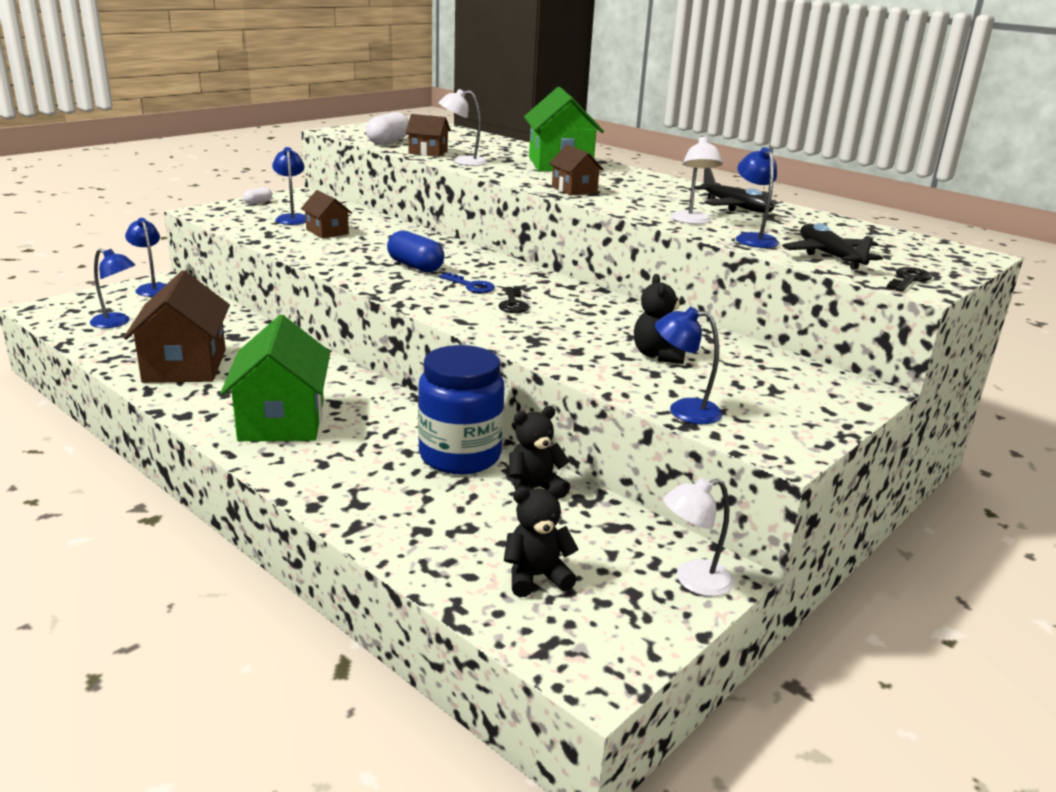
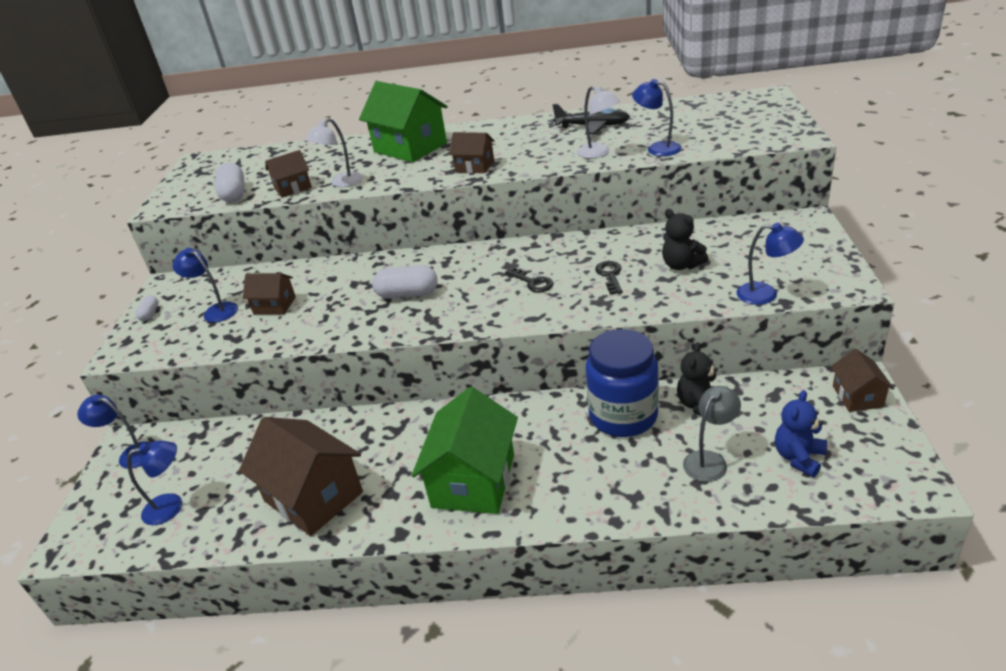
camera: 35 degrees left, 10 degrees up
(282, 420) = (473, 481): green house -> green house turned 60 degrees clockwise
(415, 266) = (408, 294): blue capsule -> white capsule
(461, 525) = (709, 460): none -> grey lamp
(471, 286) = (477, 285): blue key -> none
(536, 577) = (798, 457): black teddy bear -> blue teddy bear
(683, 410) = (765, 294): blue lamp -> blue lamp turned 135 degrees counterclockwise
(693, 581) = (857, 396): white lamp -> brown house
(829, 256) = (718, 139): black plane -> none
(909, 280) = (783, 134): black key -> black key (610, 275)

